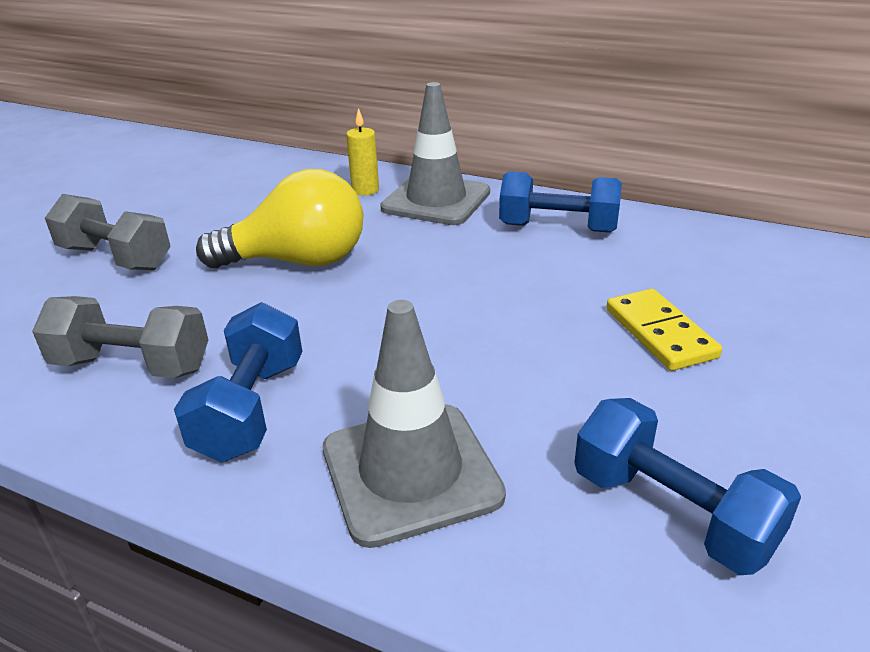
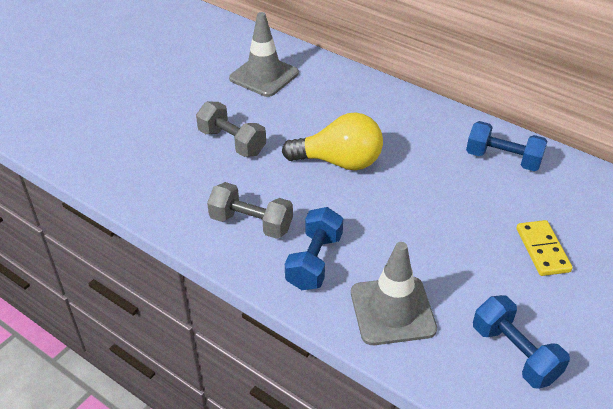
camera: 10 degrees right, 10 degrees up
(365, 190) = (383, 105): yellow candle -> none
(436, 200) = (429, 122): grey traffic cone -> grey traffic cone (264, 76)

